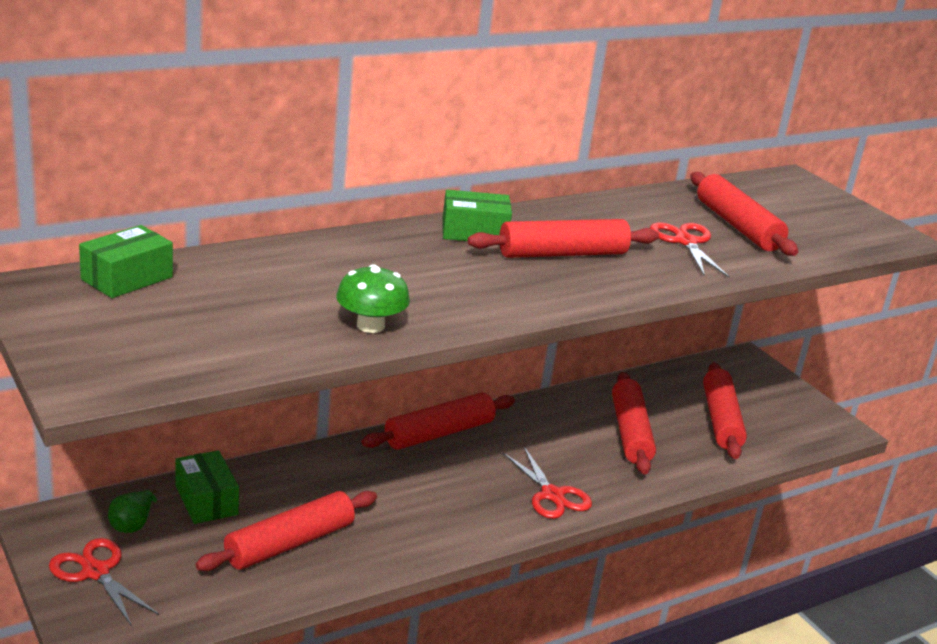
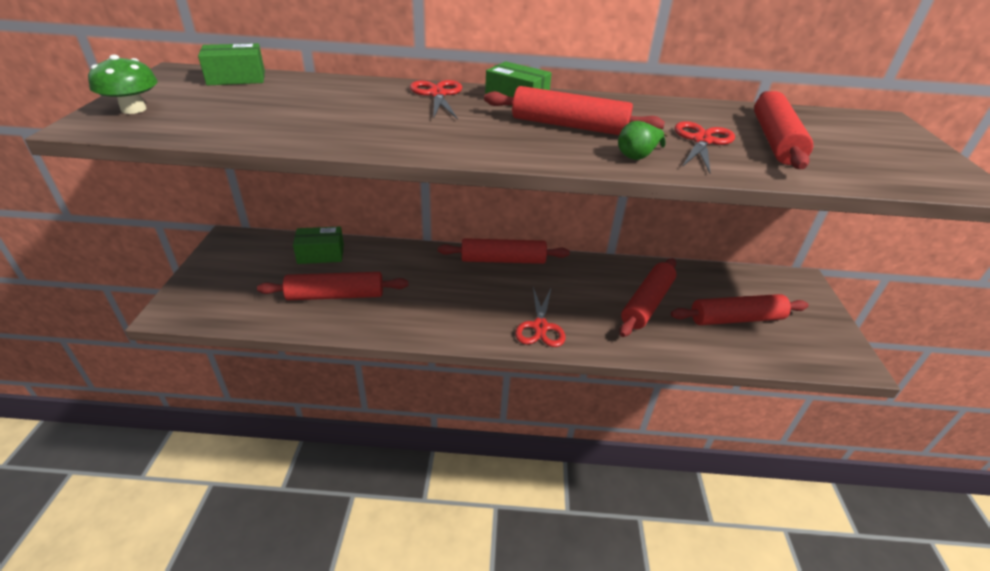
camera: 35 degrees right, 10 degrees up
(95, 572) = (219, 273): red scissors -> red scissors (437, 94)
(132, 524) = (268, 254): green pear -> green pear (638, 156)
(206, 500) = (321, 254): green box -> green box turned 75 degrees clockwise
(370, 325) = (334, 135): green mushroom -> green mushroom (133, 109)
(720, 420) = (736, 318): red rolling pin -> red rolling pin turned 45 degrees clockwise

